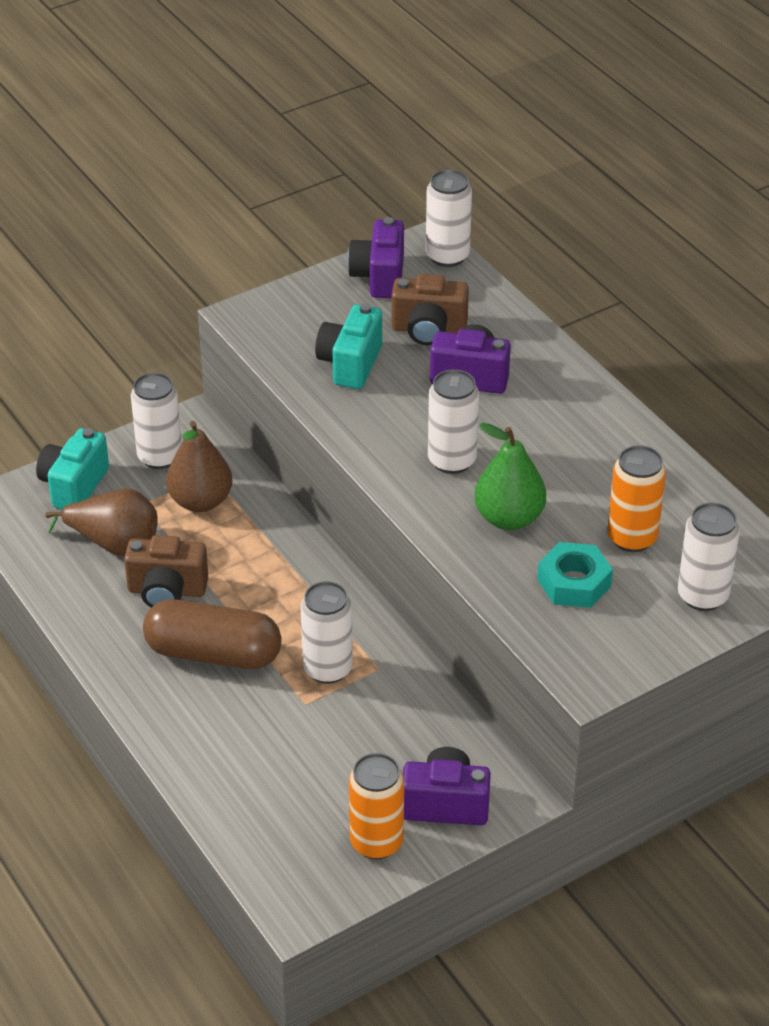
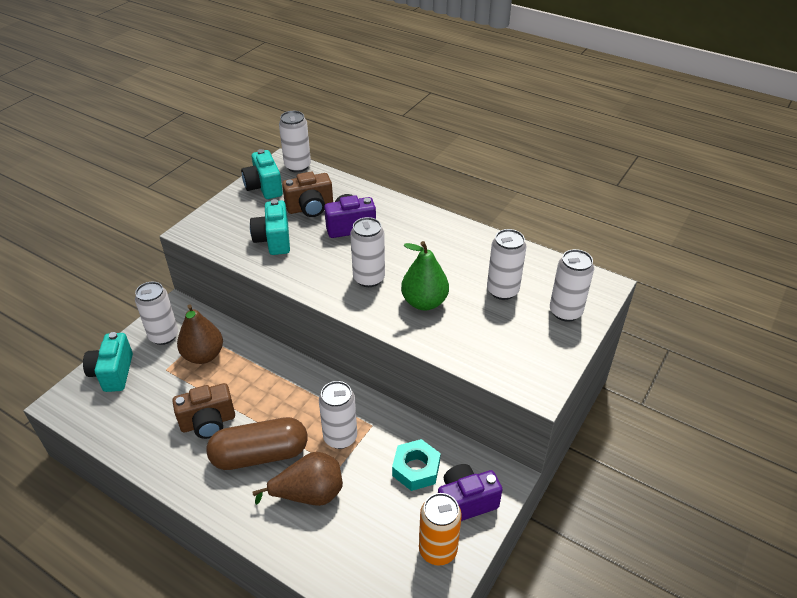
camera: 25 degrees left, 0 degrees up
(114, 544) = (157, 402): brown pear -> brown pear (309, 494)
(379, 277) = (264, 187): purple camera -> turquoise camera
(574, 583) = (488, 329): turquoise nut -> turquoise nut (416, 469)
(632, 538) = (502, 291): orange can -> white can

